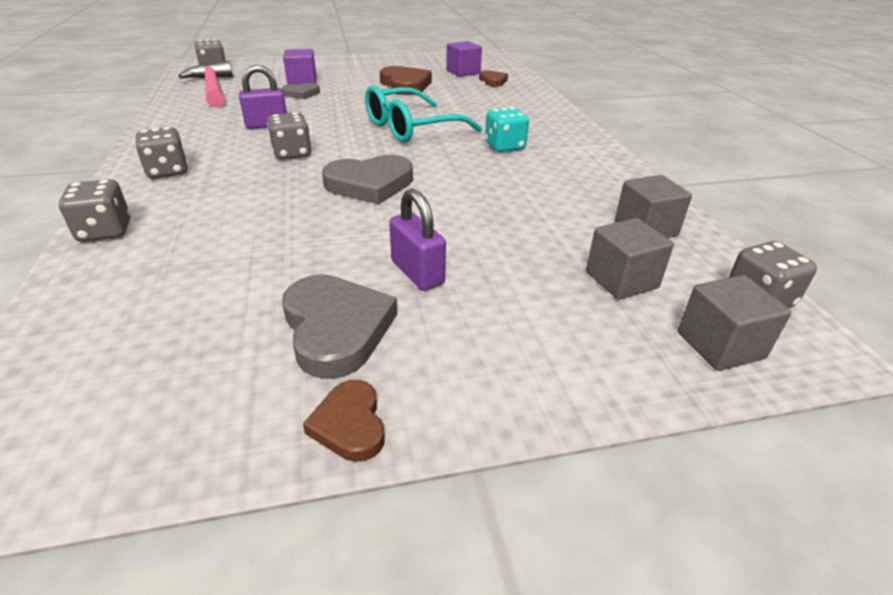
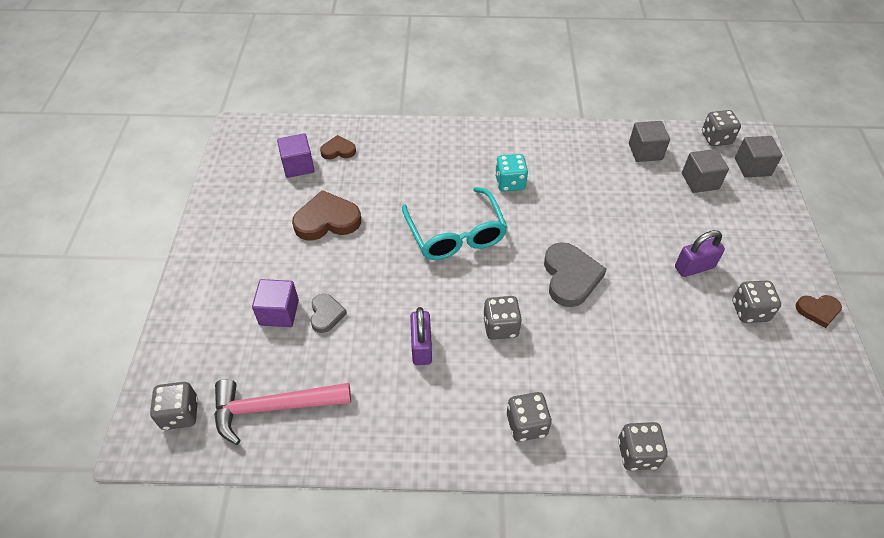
camera: 75 degrees left, 15 degrees up
(336, 328) = (749, 311): grey heart -> grey dice

